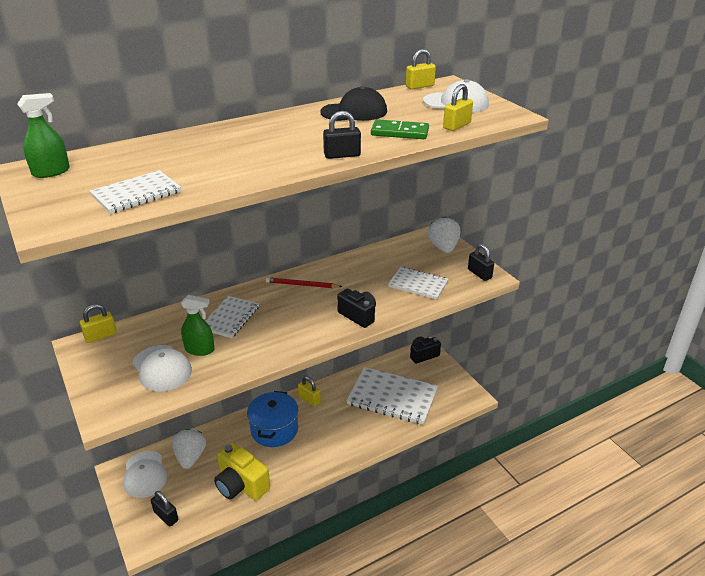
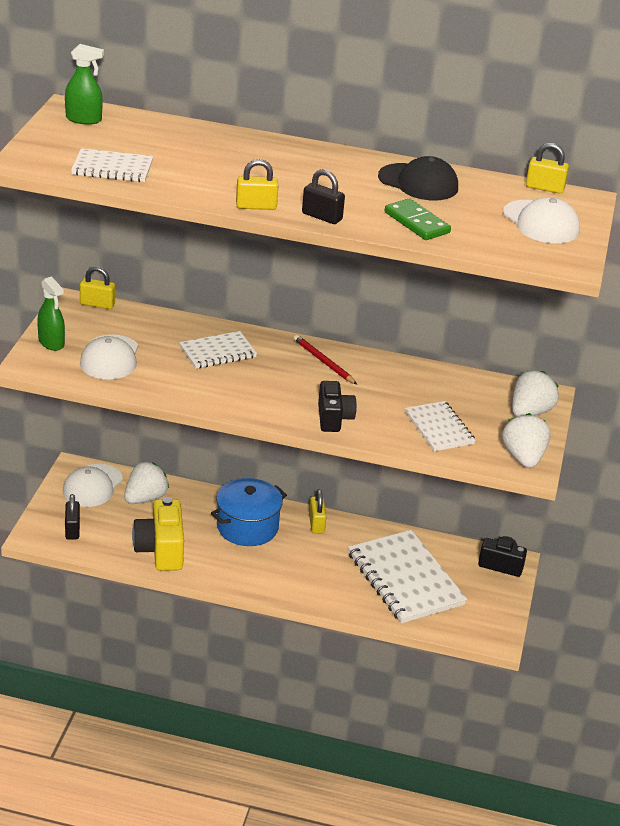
camera: 40 degrees right, 0 degrees up
(200, 349) = (157, 362): green spray bottle -> green spray bottle (51, 343)
(457, 126) = (486, 244): yellow padlock -> yellow padlock (256, 206)
(479, 274) = (523, 458): black padlock -> white strawberry

